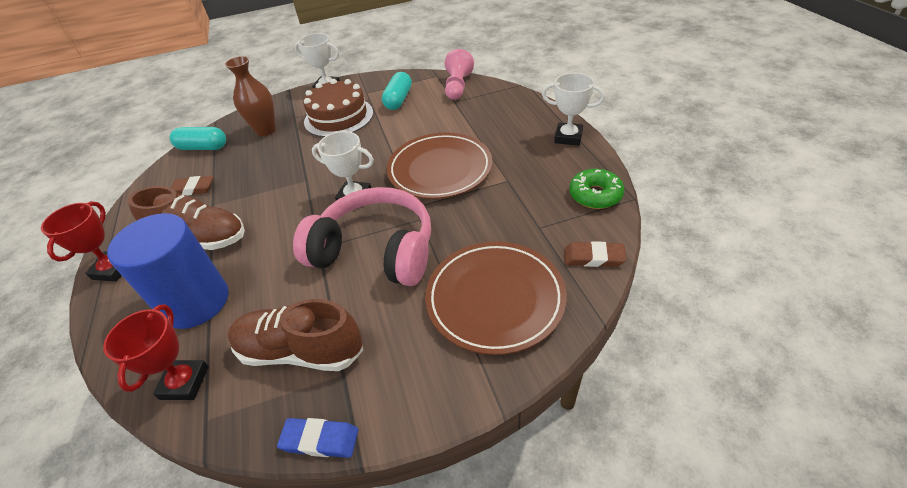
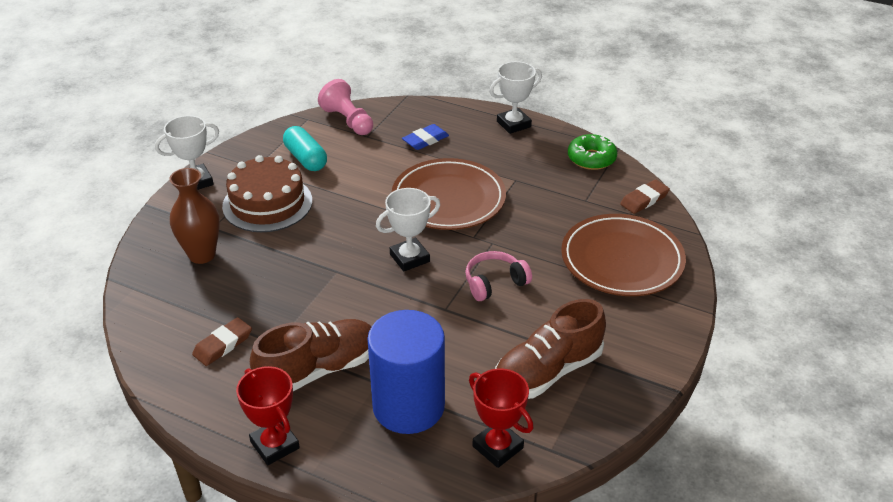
camera: 50 degrees left, 5 degrees down
(203, 147) = (152, 308): turquoise capsule -> none
(320, 440) = (638, 399): blue eraser -> blue eraser (425, 140)
(376, 251) = (494, 283): pink headphones -> pink headphones, size x0.49

